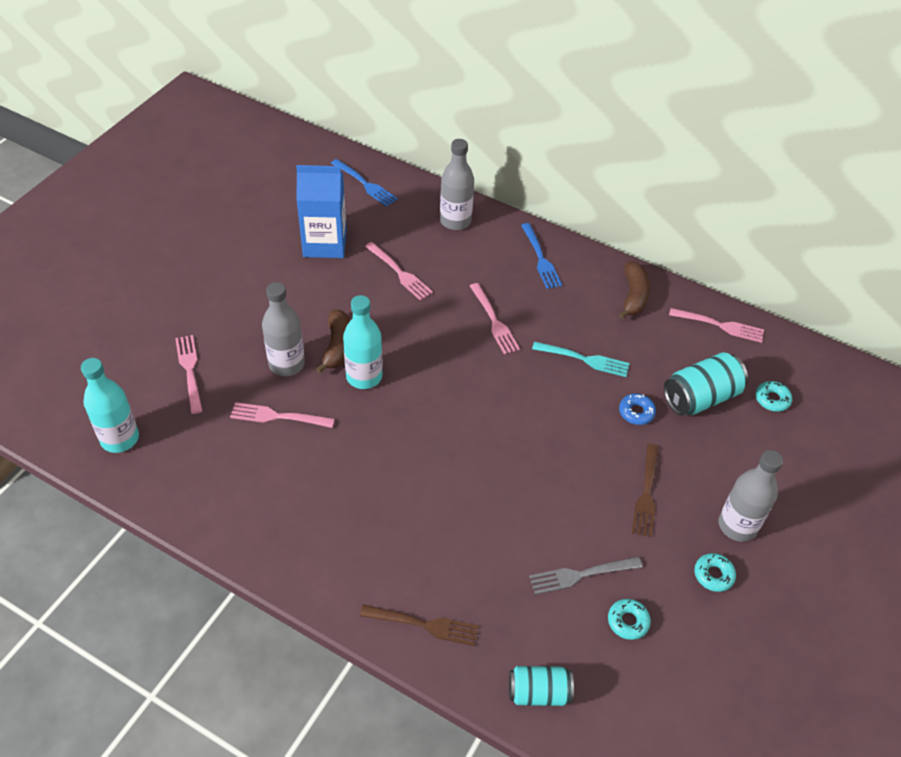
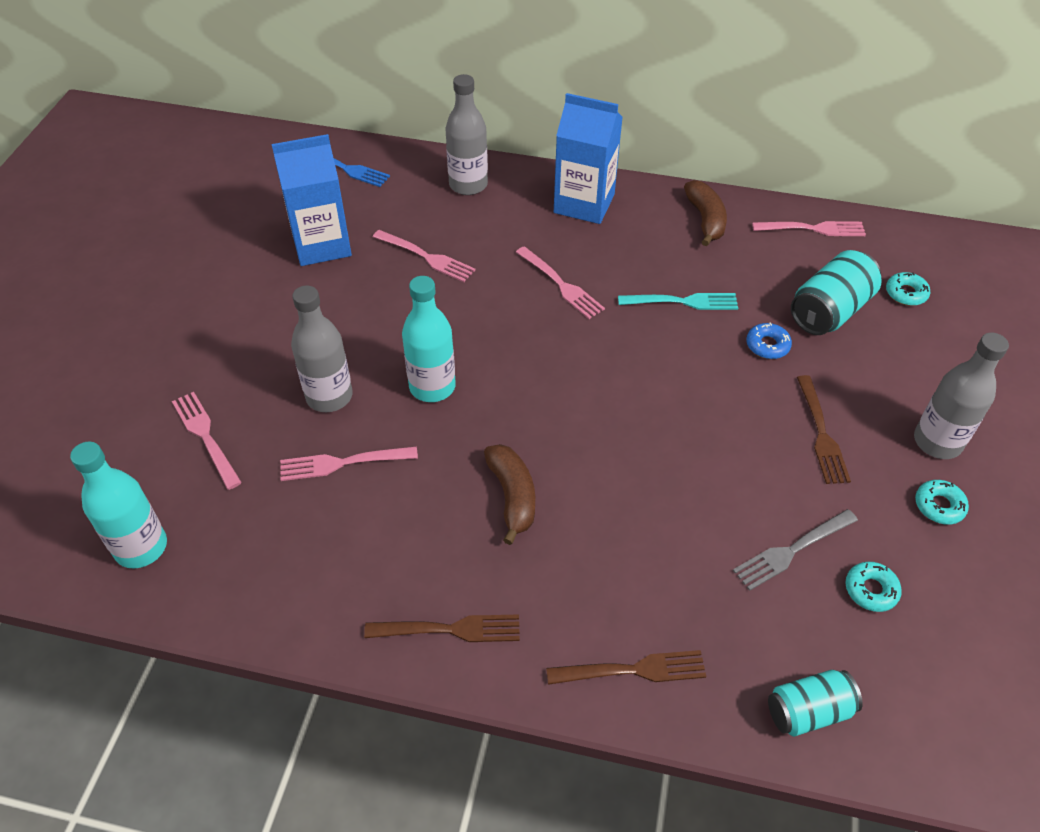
camera: 15 degrees left, 0 degrees up
(307, 557) = (449, 629): none -> brown fork
(337, 346) = (385, 359): brown banana -> brown banana (512, 496)
(540, 258) = (584, 203): blue fork -> blue carton

